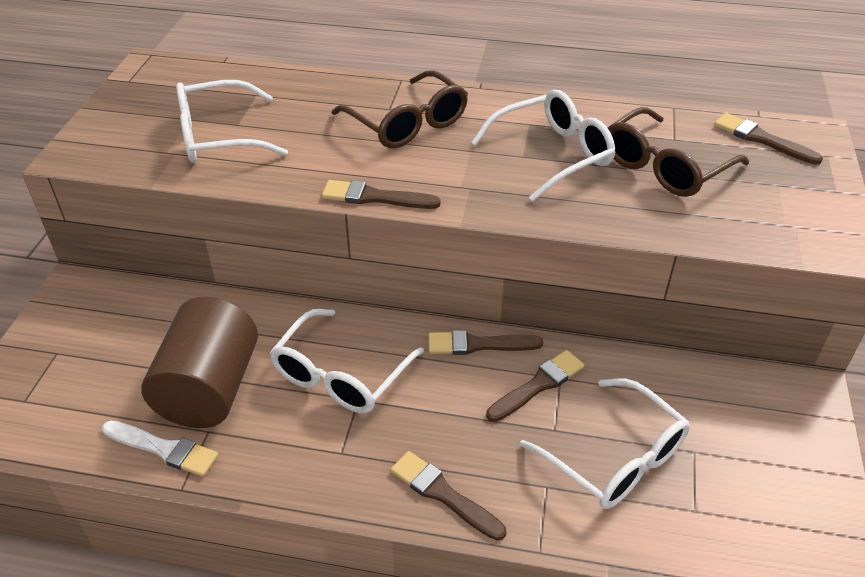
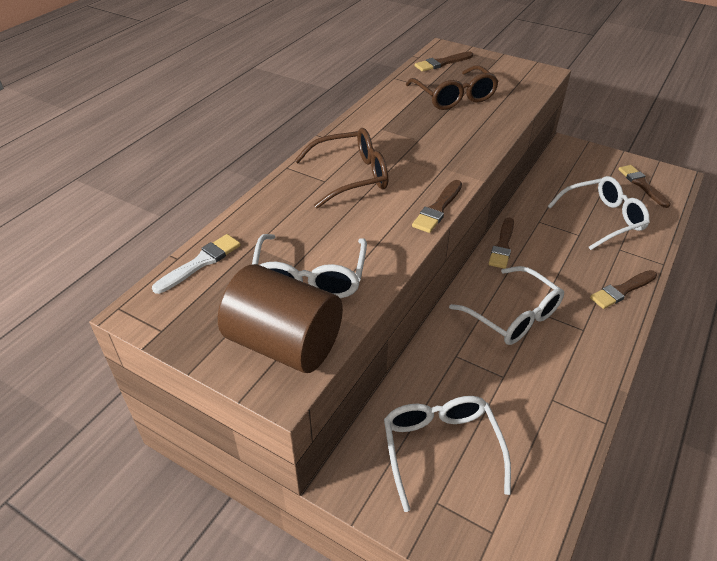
camera: 70 degrees left, 0 degrees up
(164, 449) = (566, 429): white brush -> white brush (201, 262)
(209, 388) = (509, 392): brown cylinder -> brown cylinder (284, 343)
(538, 385) = (543, 231): brown brush -> brown brush (642, 185)
(551, 155) = (422, 129): white glasses -> white glasses (441, 449)

